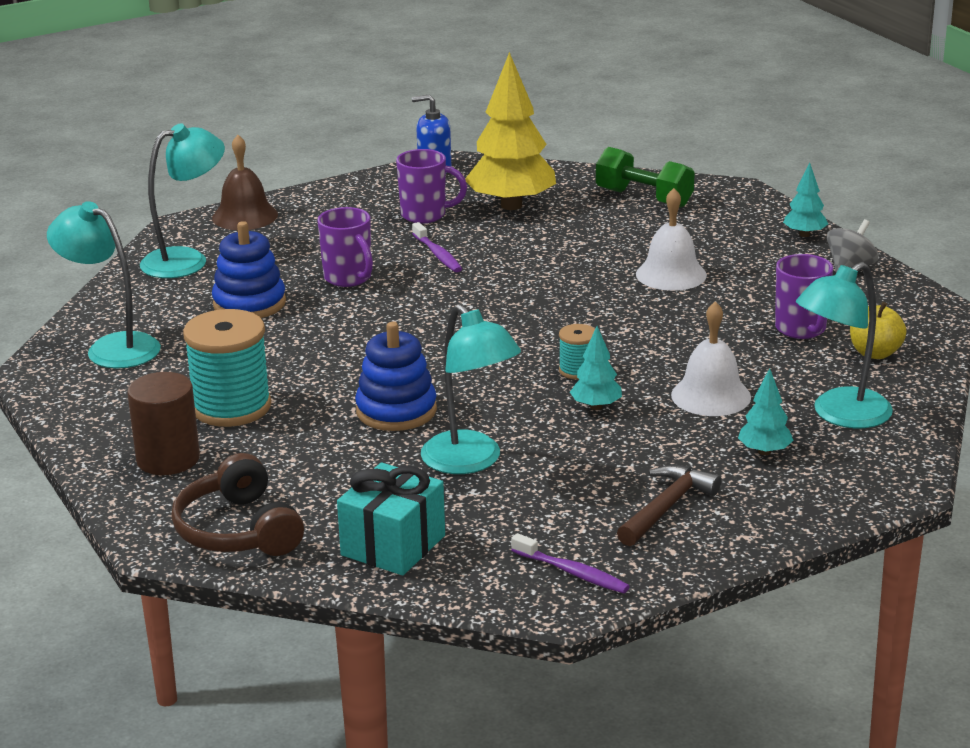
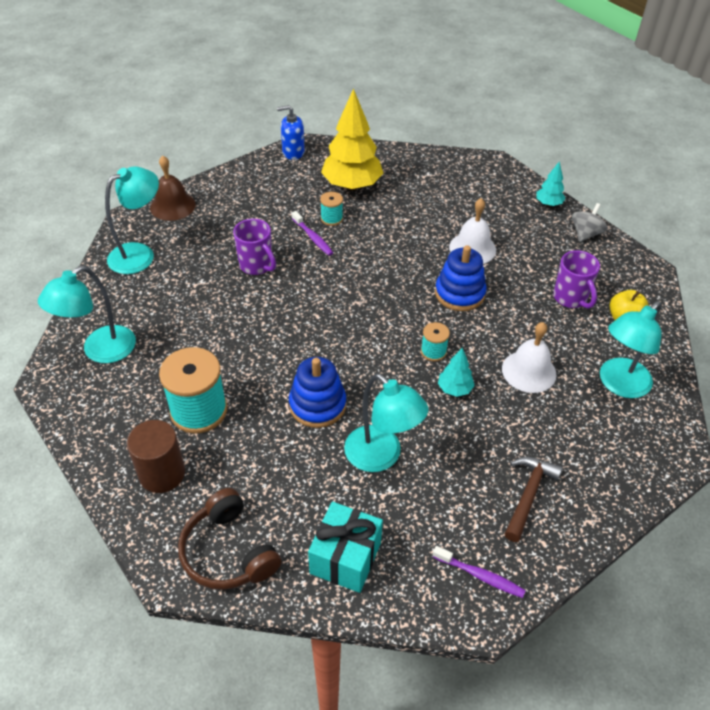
camera: 10 degrees left, 20 degrees up
(112, 347) = (100, 351): turquoise lamp -> turquoise lamp turned 75 degrees counterclockwise
(249, 304) = (192, 297): blue stacking toy -> blue stacking toy (459, 293)
(425, 215) = (296, 198): purple mug -> none
(471, 237) = (331, 219): none -> turquoise spool
(644, 198) = (437, 174): green dumbbell -> none
(764, 451) = (579, 428): turquoise tree -> none

